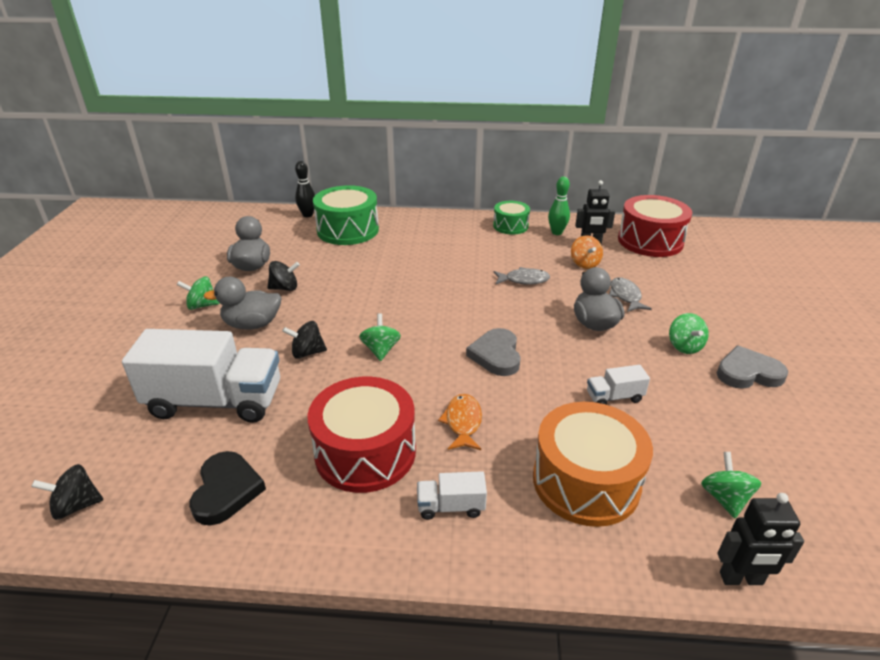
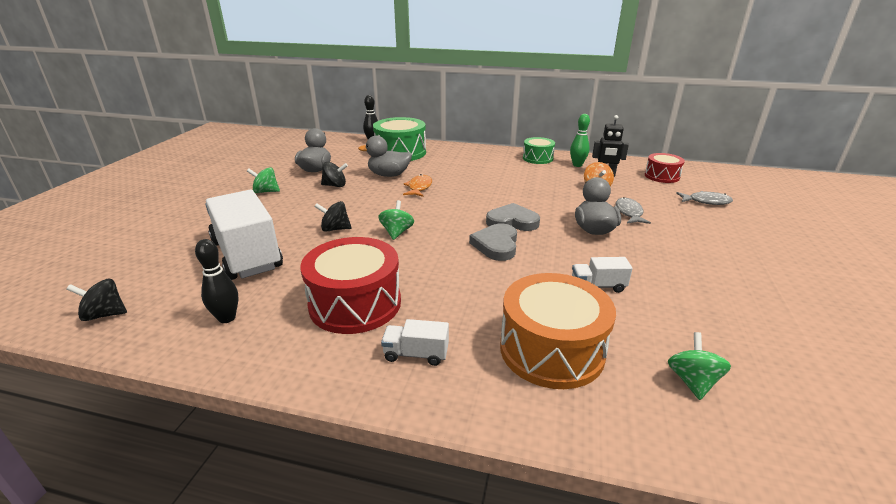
camera: 10 degrees right, 5 degrees down
(215, 401) = (247, 255): white truck -> white truck turned 135 degrees counterclockwise
(226, 490) = (227, 318): black heart -> black bowling pin
(252, 324) = (299, 207): grey duck -> grey duck (389, 175)
(463, 422) = (449, 291): orange fish -> orange fish (419, 188)
(523, 280) = (538, 195): grey fish -> grey fish (706, 201)
(650, 241) = (662, 176): red drum -> red drum, size x0.58
(684, 346) = (677, 254): green spinning top -> none
(741, 579) = (696, 456): black robot -> none
(748, 373) = (738, 280): grey heart -> grey heart (512, 221)

